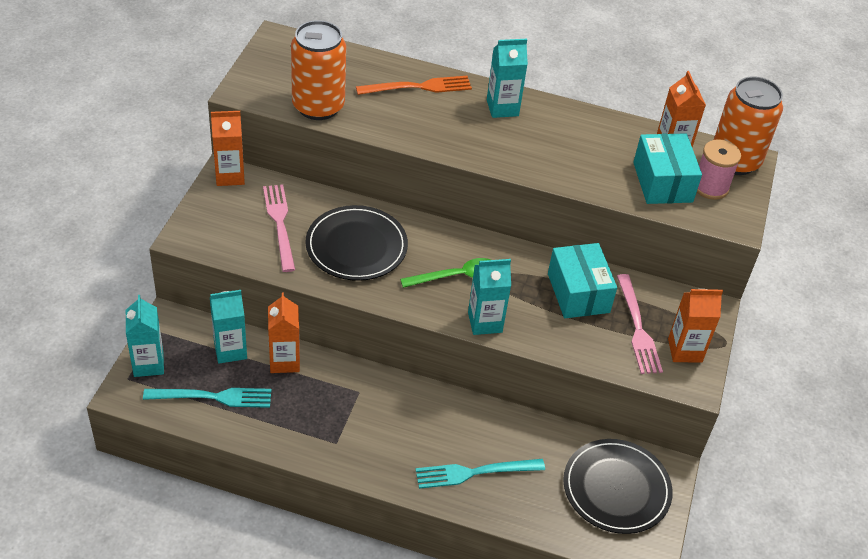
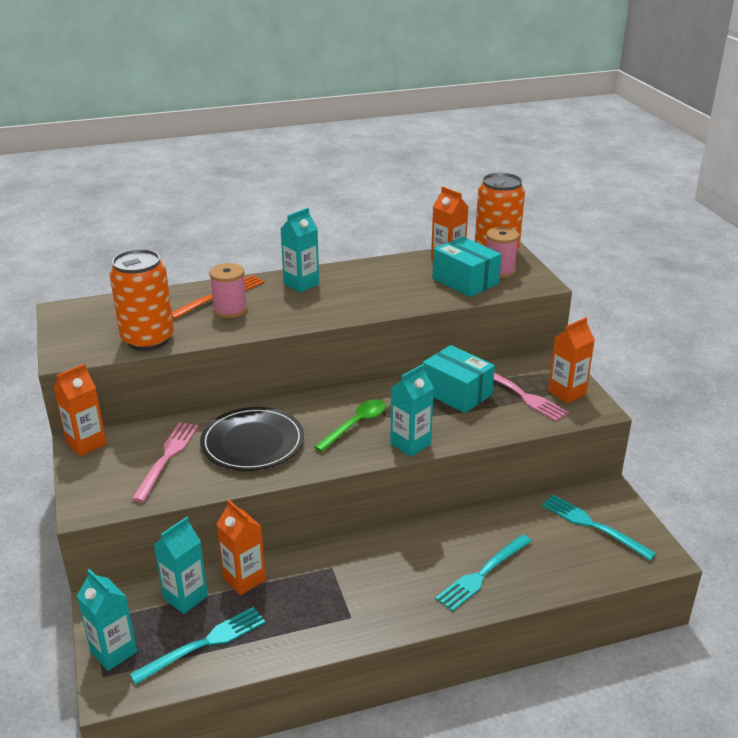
camera: 30 degrees left, 15 degrees down
(279, 223) = (167, 457): pink fork -> pink fork turned 60 degrees clockwise
(412, 108) = (230, 310): none -> pink spool
(616, 488) = (592, 525): black plate -> turquoise fork

